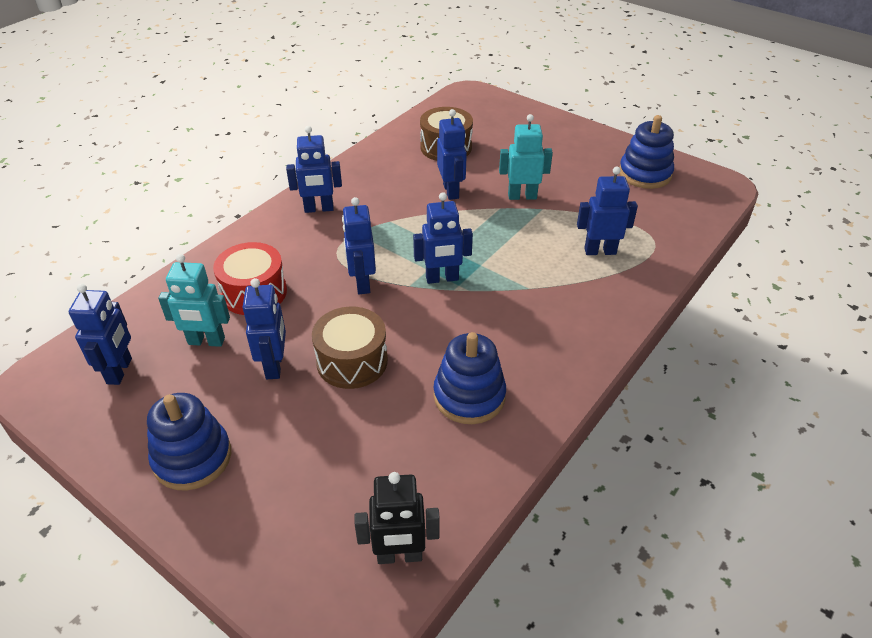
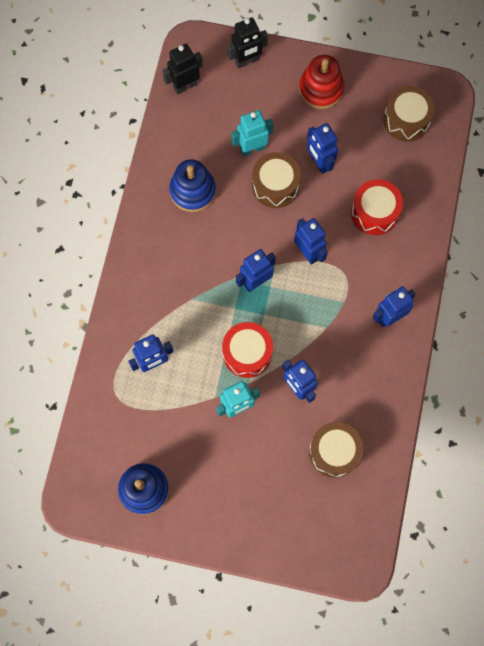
camera: 155 degrees right, 30 degrees up
(120, 371) = (406, 120): blue robot -> brown drum
(192, 458) = (321, 89): blue stacking toy -> red stacking toy
(206, 341) = (373, 161): turquoise robot -> turquoise robot (252, 148)
(269, 554) = (247, 61): none -> black robot
(489, 227) = (247, 353): none -> red drum

